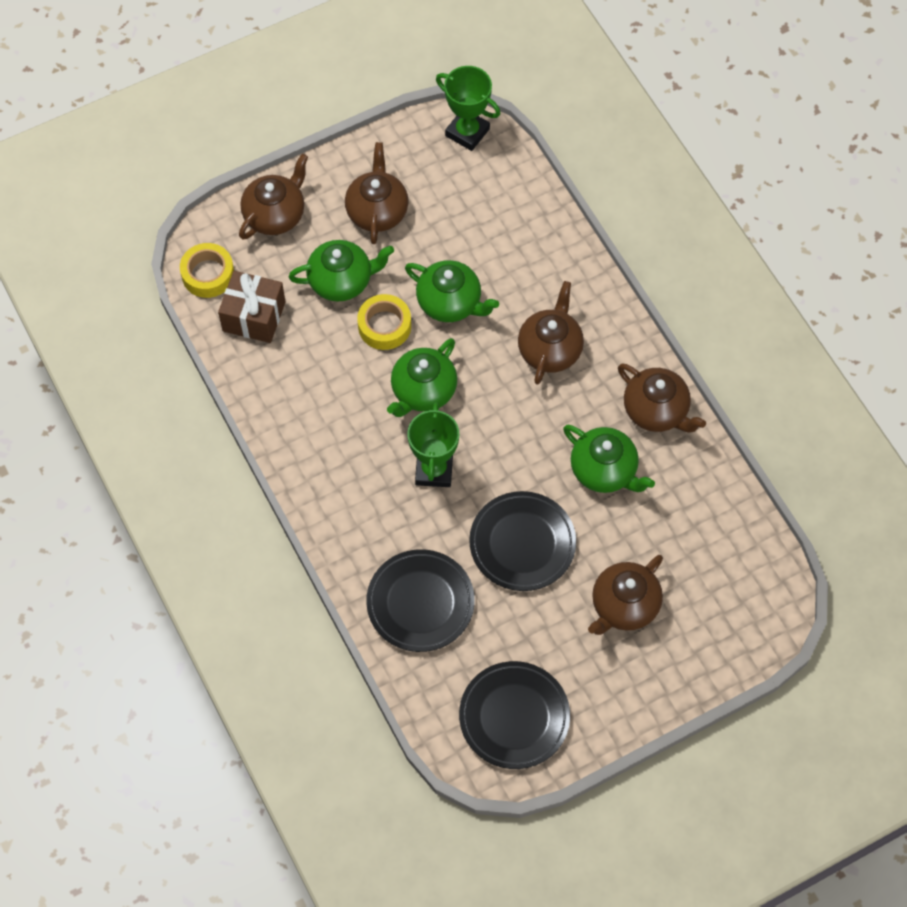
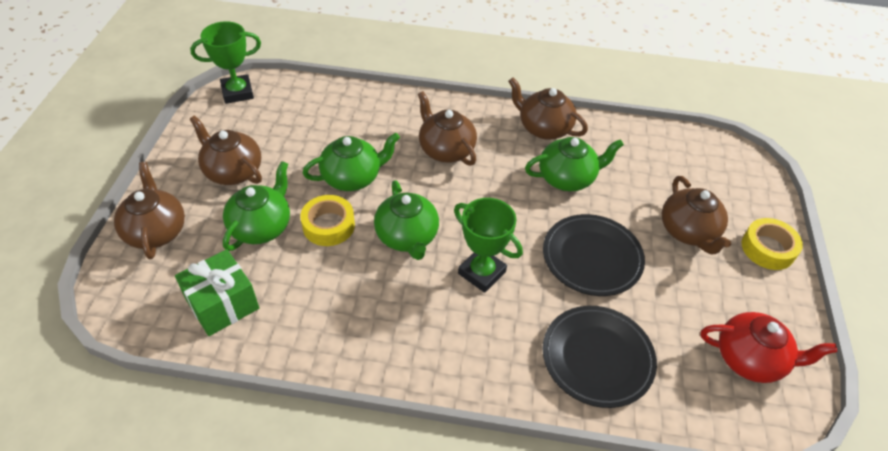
camera: 55 degrees left, 15 degrees down
(208, 274) = (146, 311): yellow tape -> yellow tape (768, 249)
(254, 316) = (222, 304): brown gift -> green gift
(514, 717) = (750, 359): black plate -> red teapot
(656, 410) = (543, 128): brown teapot -> brown teapot turned 135 degrees counterclockwise

